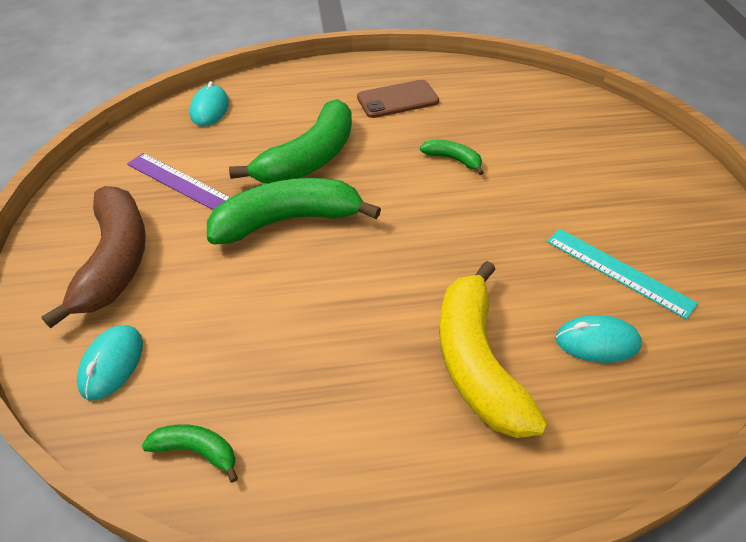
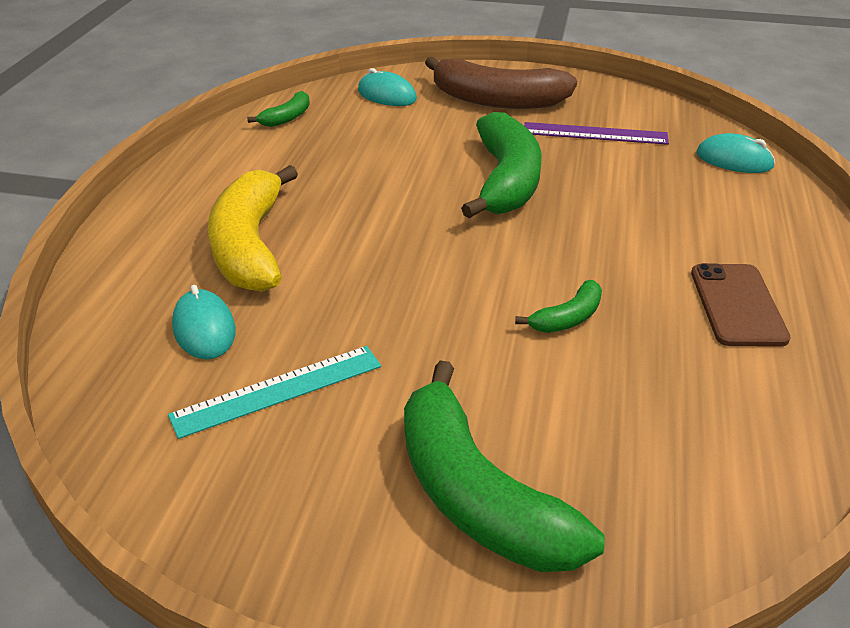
camera: 110 degrees right, 10 degrees down
(181, 182) = (595, 134): purple ruler -> purple ruler turned 45 degrees clockwise
(309, 158) = (610, 209): green banana -> green banana (477, 495)
(477, 362) = (250, 246): yellow banana -> yellow banana turned 105 degrees counterclockwise
(597, 342) = (204, 329): turquoise mouse -> turquoise mouse turned 45 degrees counterclockwise

